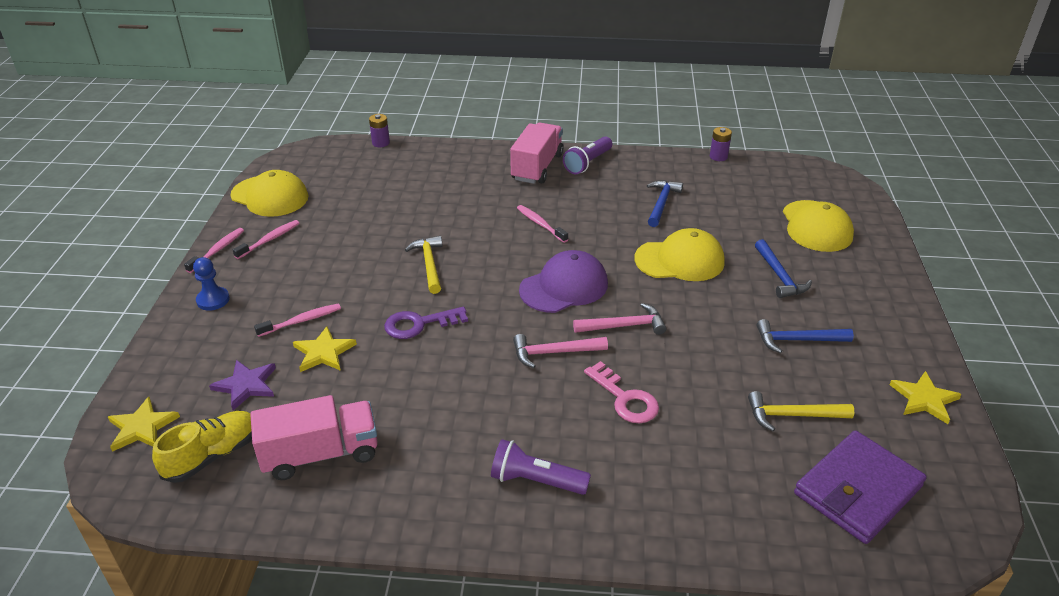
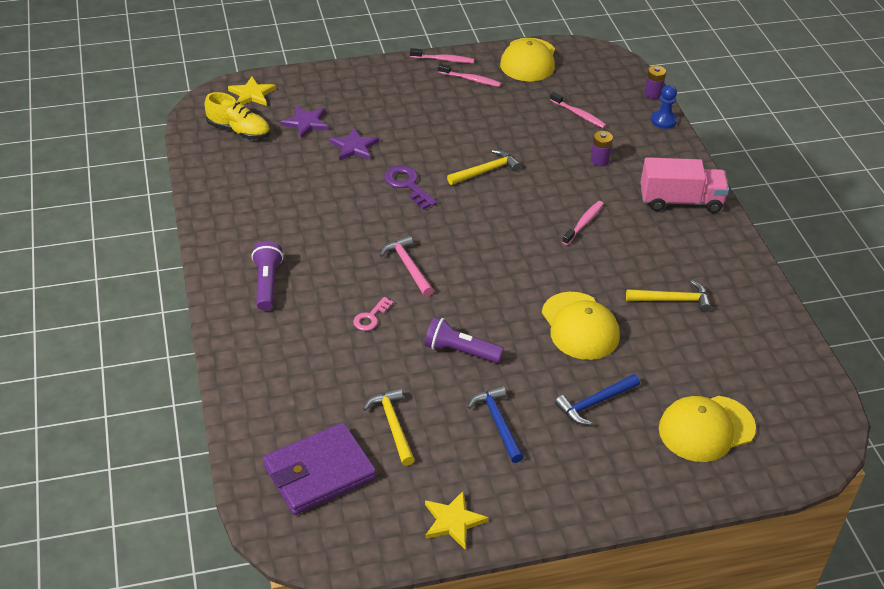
camera: 70 degrees right, 5 degrees up
(213, 300) = (386, 78): blue pawn -> blue pawn (663, 120)
(301, 321) = (383, 126): pink toothbrush -> pink toothbrush (579, 114)
(321, 454) = (256, 176): pink truck -> none
(324, 352) = (354, 147): yellow star -> purple star
(564, 287) = (497, 256): purple cap -> none
(587, 163) = (713, 234): purple flashlight -> purple flashlight (460, 351)
(624, 326) = (462, 302): pink hammer -> none
(625, 399) = (371, 317): pink key -> pink key, size x0.65
(661, 203) = (673, 300): blue hammer -> yellow hammer
(718, 157) = (800, 334): purple battery -> purple battery (599, 160)
(858, 490) = (319, 472): purple wallet -> purple wallet turned 60 degrees counterclockwise

